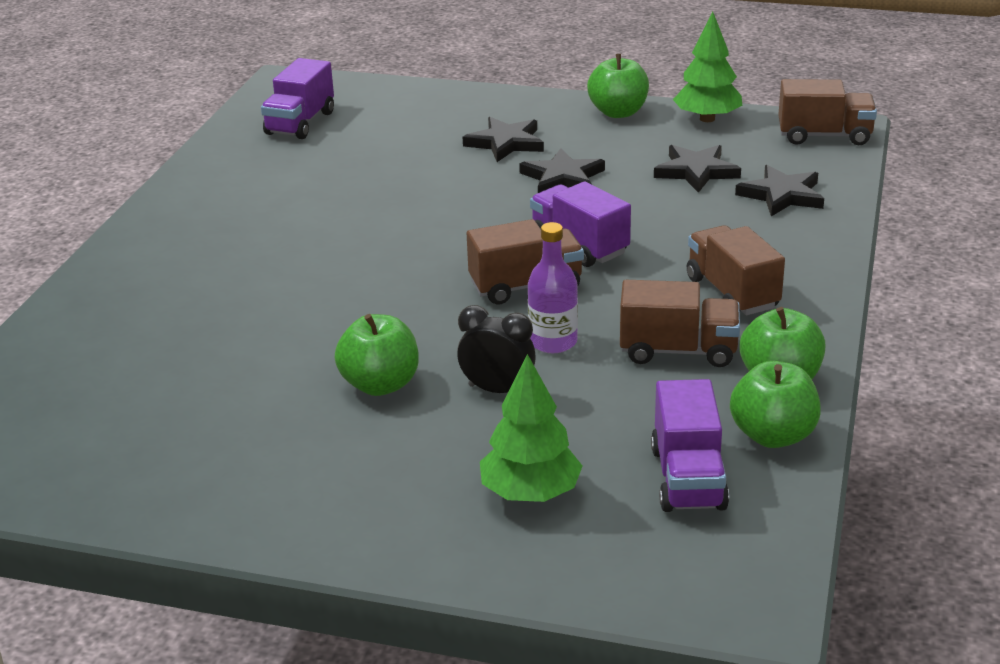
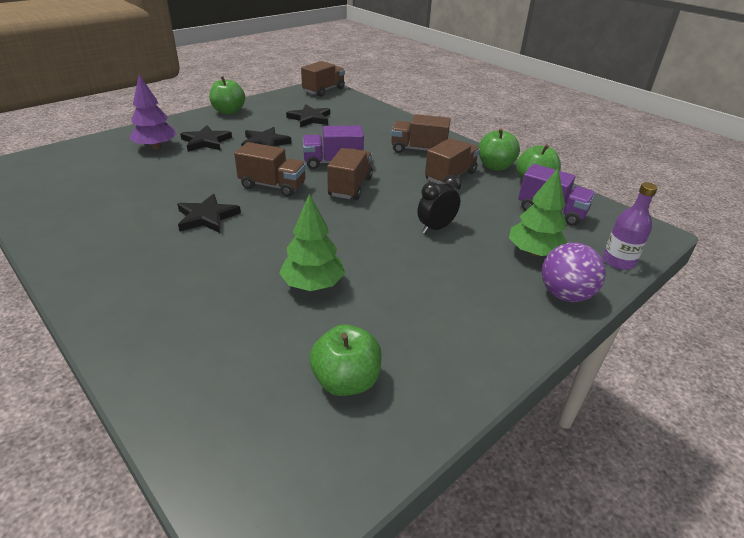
camera: 60 degrees left, 5 degrees up
(300, 123) = (62, 181): purple truck -> none
(380, 385) = (393, 259): green apple -> green apple (346, 381)
(443, 549) = (565, 294): none -> purple ball
(445, 124) = (156, 147): none -> purple tree
(453, 235) = (273, 186): none -> brown truck
(553, 342) = (409, 199): purple bottle -> purple bottle (618, 261)
(707, 119) = (270, 100): green tree -> green tree (313, 284)
(782, 195) = (356, 113): black star -> black star (207, 217)

